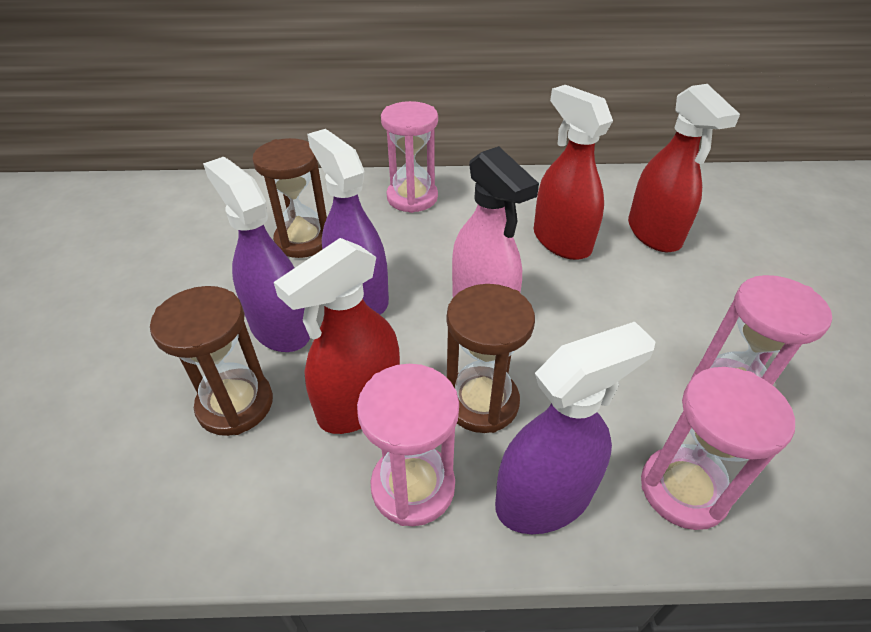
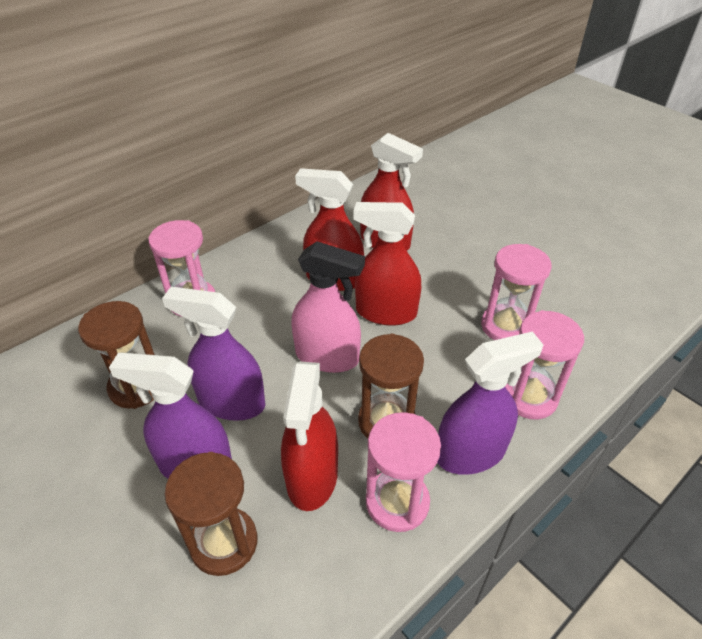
camera: 40 degrees left, 0 degrees up
(544, 497) = (471, 452): purple spray bottle -> purple spray bottle turned 45 degrees clockwise
(586, 299) = (386, 312): none -> red spray bottle

